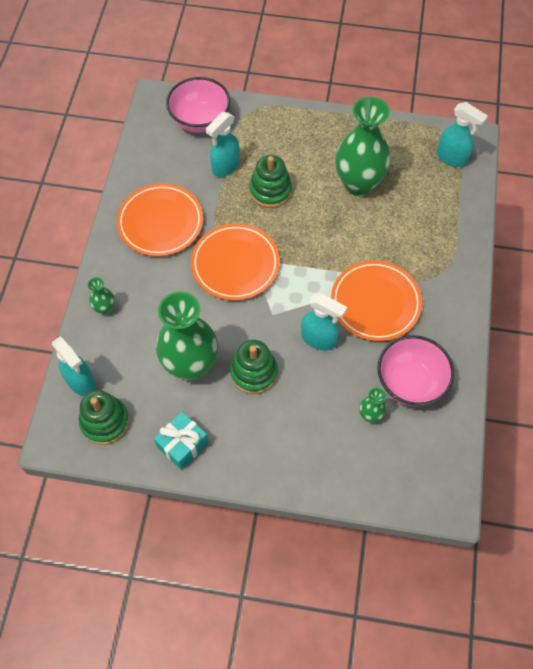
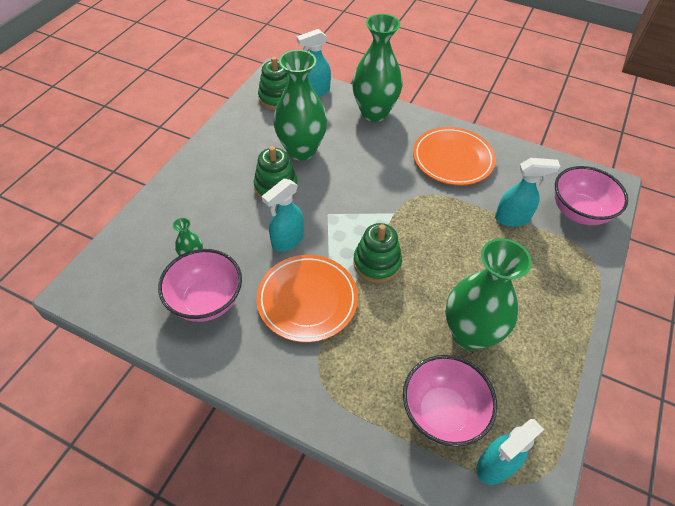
camera: 105 degrees right, 10 degrees down
(105, 309) = (374, 112): green vase -> green vase, size x2.30
(182, 445) = (236, 133): turquoise gift -> none
(225, 167) = (512, 218): turquoise spray bottle -> turquoise spray bottle turned 120 degrees clockwise
(235, 264) = (391, 200): orange plate -> none
(270, 191) = (474, 248): green stacking toy -> green stacking toy (377, 263)
(429, 192) = (442, 412): none -> pink bowl

